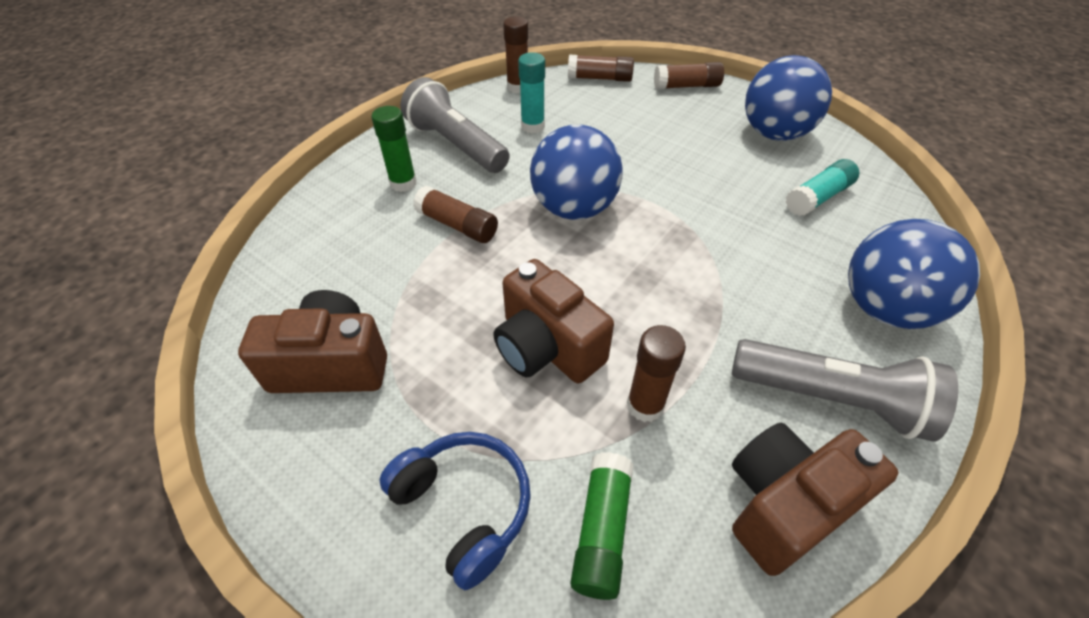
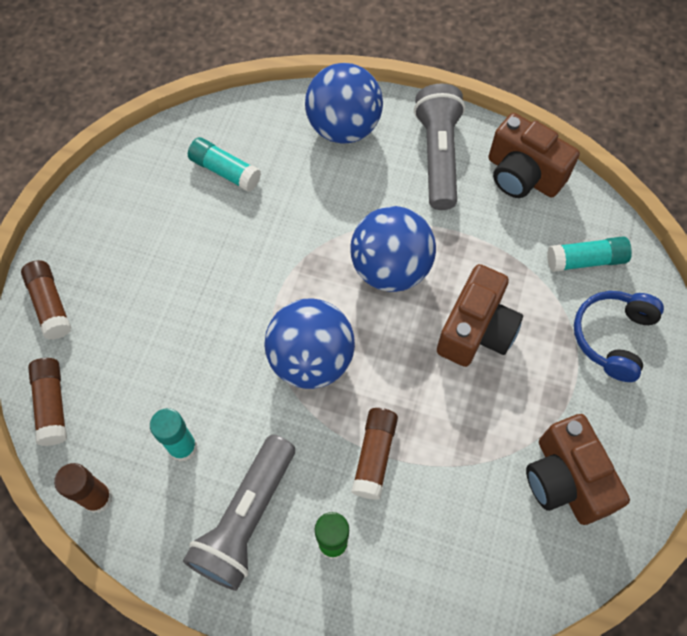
camera: 110 degrees left, 15 degrees up
(602, 530) = (585, 260): green glue stick -> turquoise glue stick
(645, 405) = (493, 256): brown glue stick -> none
(774, 134) = (130, 211): blue ball -> blue ball (390, 269)

